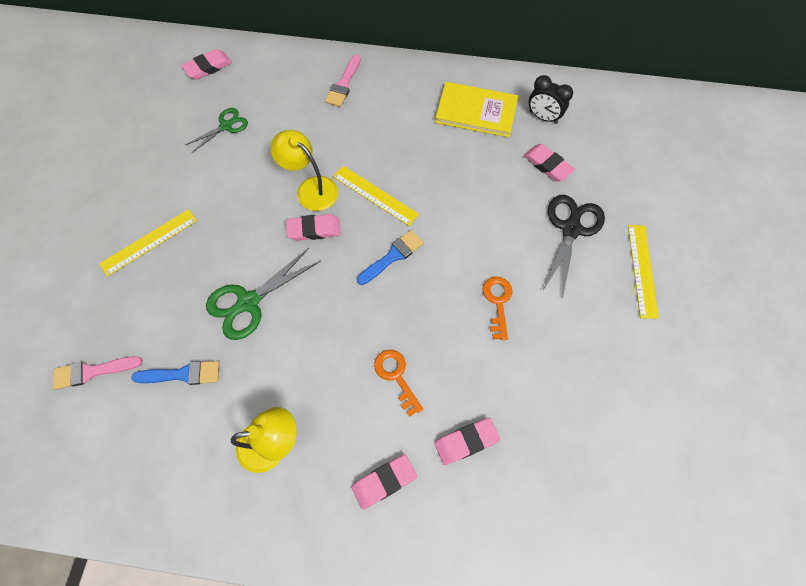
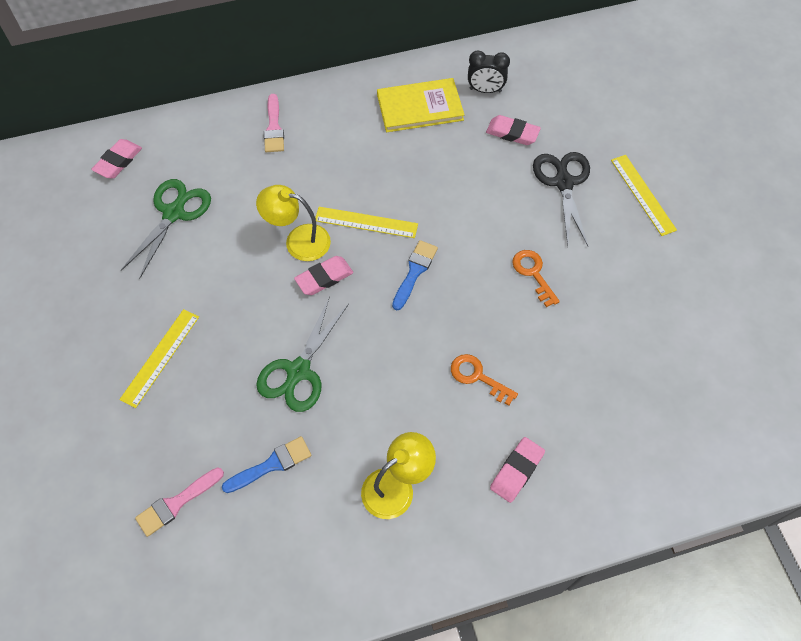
camera: 25 degrees left, 5 degrees down
(226, 126) = (174, 213): green scissors -> green scissors, size x1.63
(466, 441) = (570, 404): pink eraser -> none

